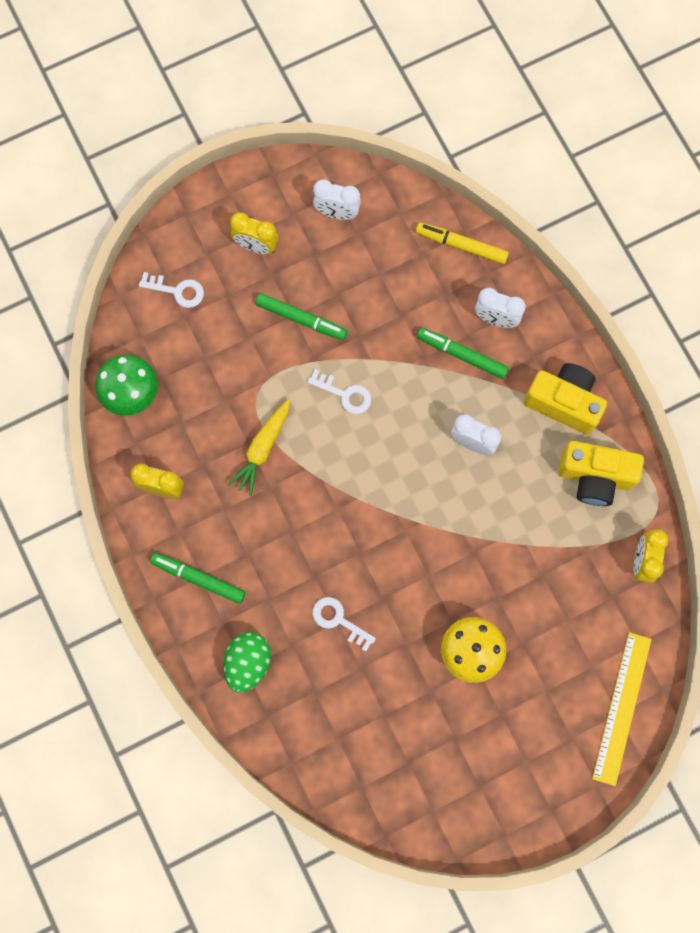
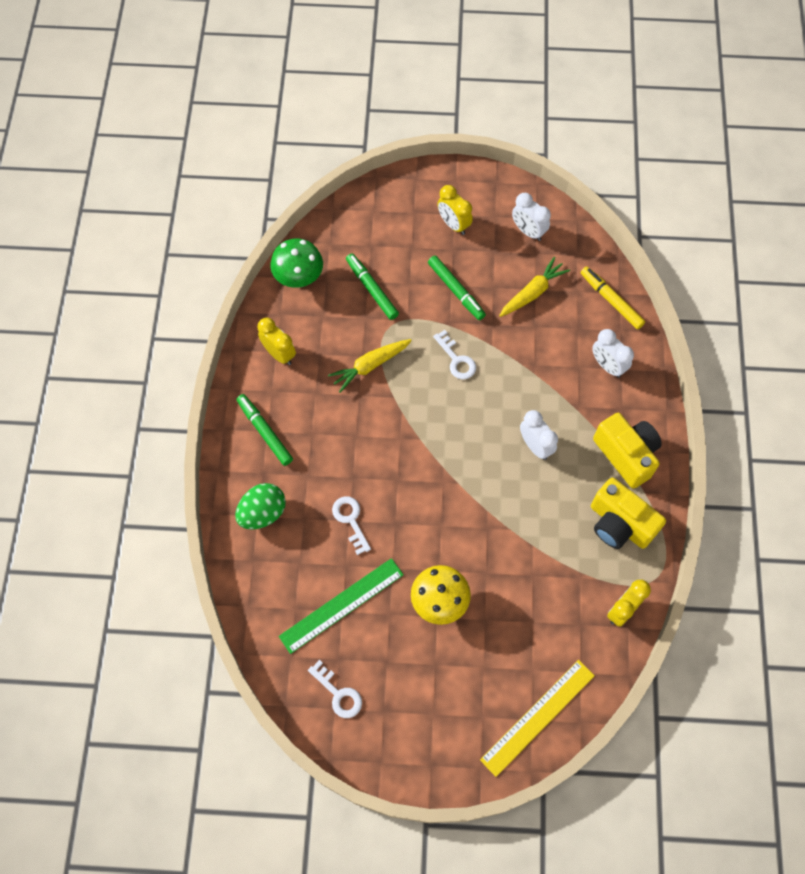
camera: 30 degrees right, 10 degrees down
(177, 291) = (376, 226): white key -> white key (338, 693)
(379, 279) = (532, 293): none -> yellow carrot
(380, 709) = (341, 605): none -> green ruler
(462, 355) = (565, 378): green marker -> green marker (372, 289)

